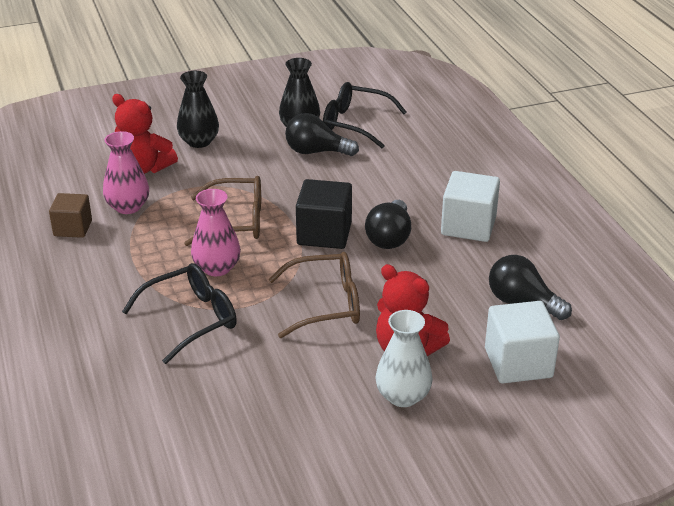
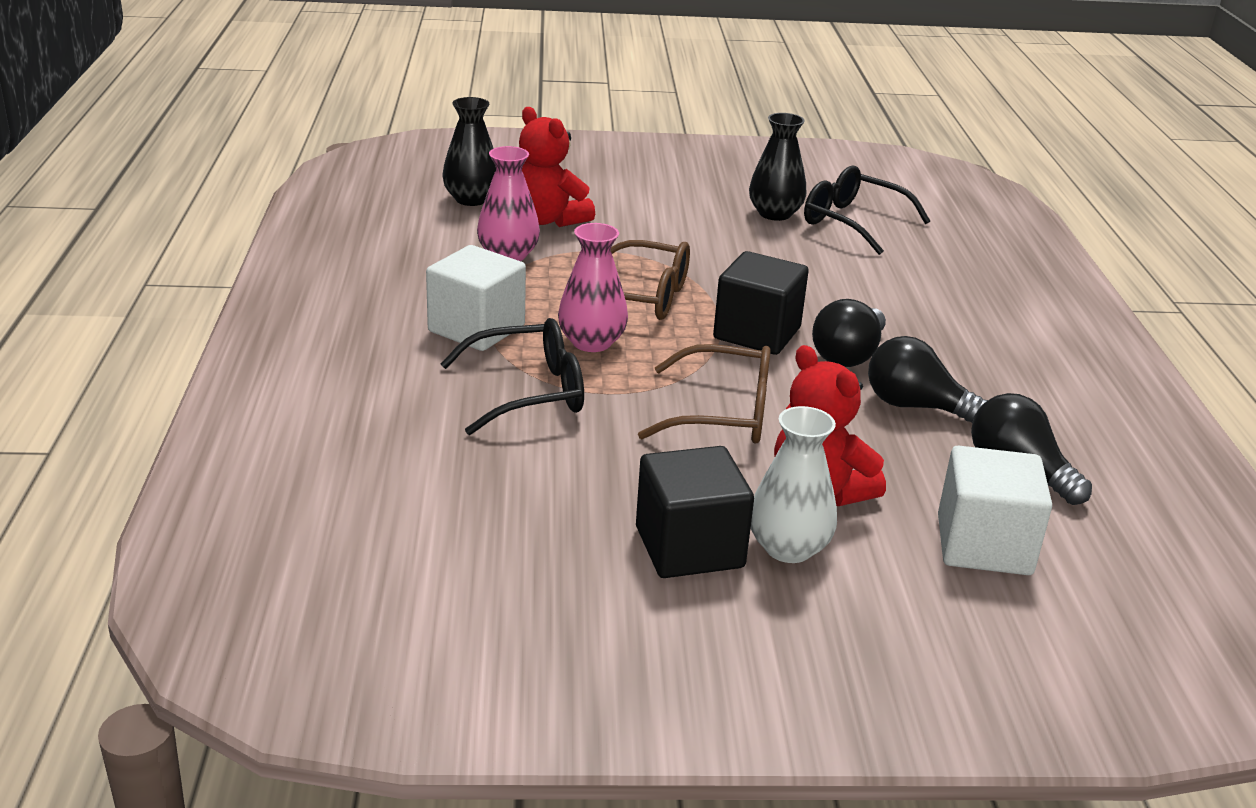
camera: 15 degrees right, 5 degrees down
(73, 228) = (426, 264): brown cube -> none
(199, 141) = (634, 205): black vase -> black vase (471, 199)
(316, 152) = (785, 243): black light bulb -> black light bulb (915, 407)
(342, 412) = (689, 547): none -> black cube
(468, 226) = (970, 364): white cube -> white cube (476, 329)

